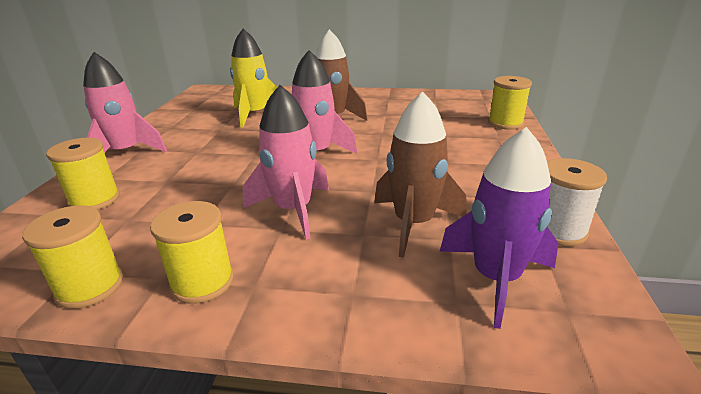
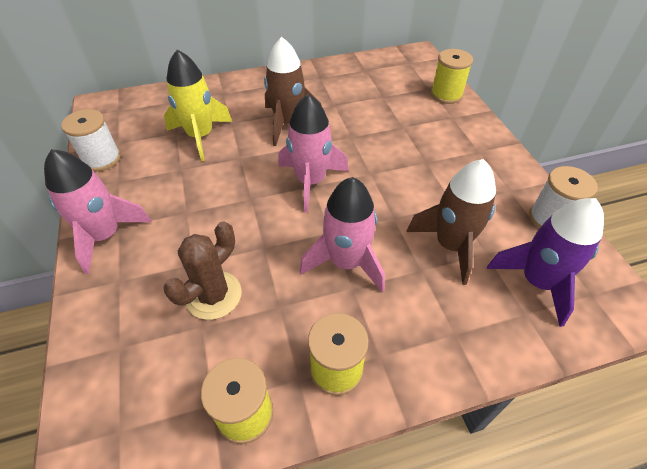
camera: 25 degrees left, 20 degrees up
(95, 200) = (141, 314): yellow spool -> none
(159, 203) = (213, 295): none -> brown cactus
(173, 115) = (102, 159): none -> white spool

